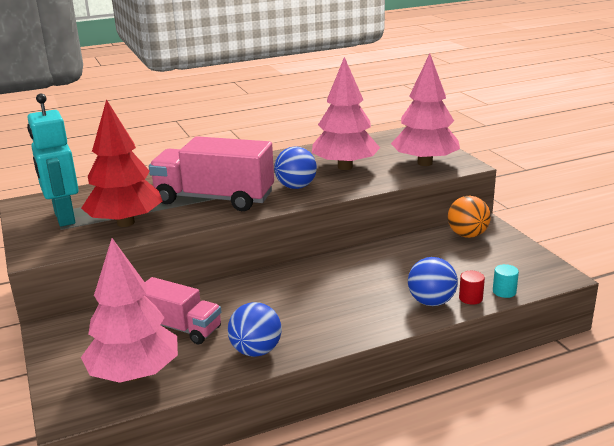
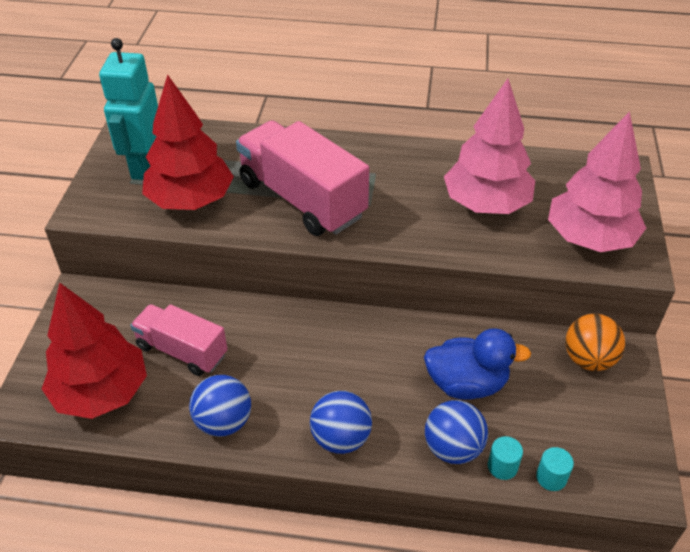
camera: 30 degrees right, 20 degrees up
(134, 374) = (101, 392): pink tree -> red tree
(180, 328) = (182, 351): pink truck -> pink truck turned 150 degrees clockwise
(296, 187) = (401, 217): blue ball -> blue ball (340, 438)
(407, 271) = (466, 384): none -> blue duck
(470, 298) = (502, 466): red cylinder -> turquoise cylinder

